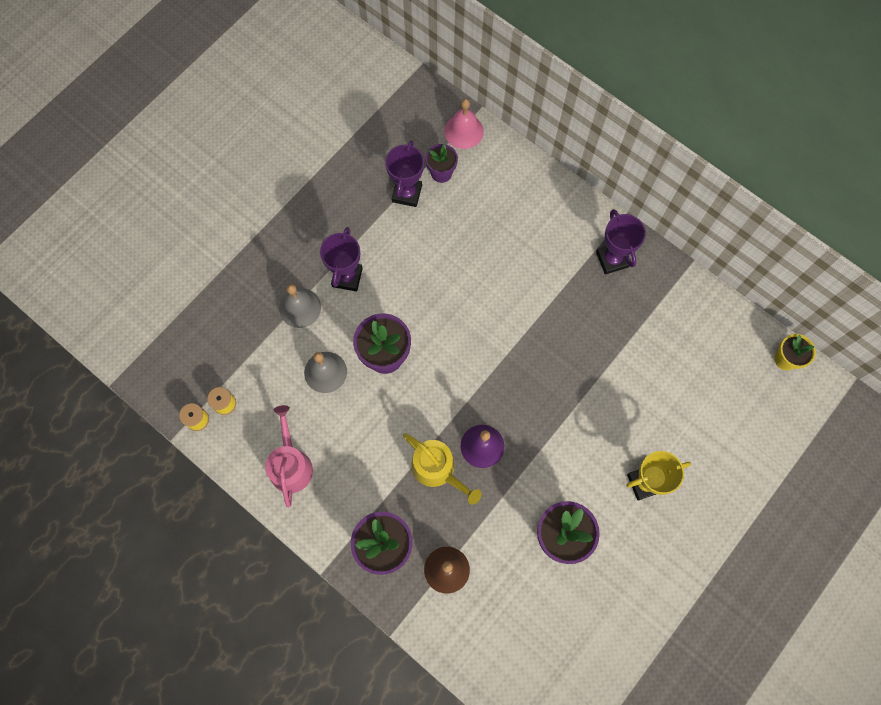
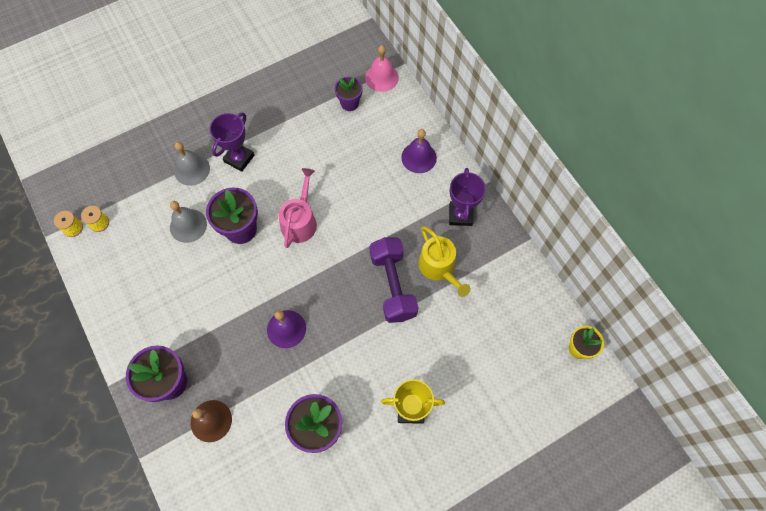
camera: 20 degrees right, 5 degrees down
(290, 464) = (127, 288): pink watering can -> pink watering can (300, 221)
(407, 193) = (315, 110): purple trophy -> none
(438, 469) = (241, 335): yellow watering can -> yellow watering can (439, 267)
(542, 210) = (419, 157): none -> purple bell
(573, 360) = (393, 285): none -> purple dumbbell

